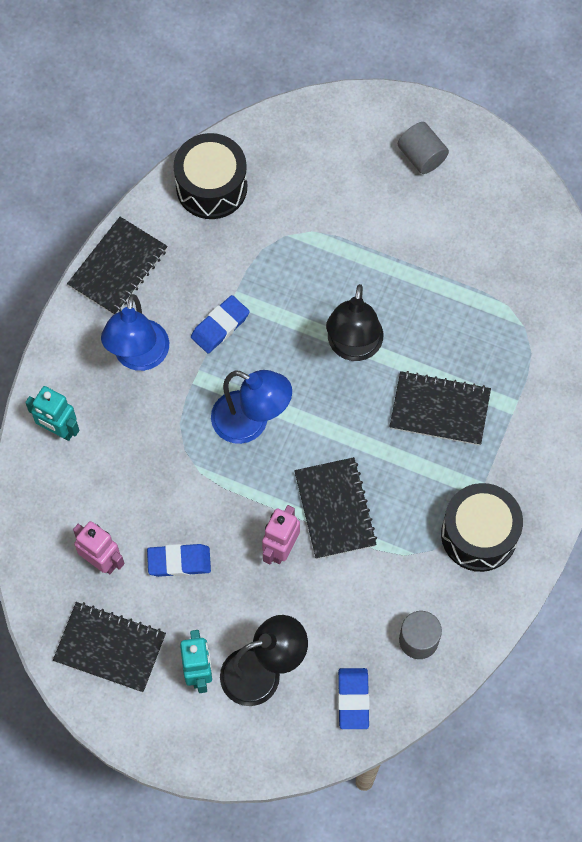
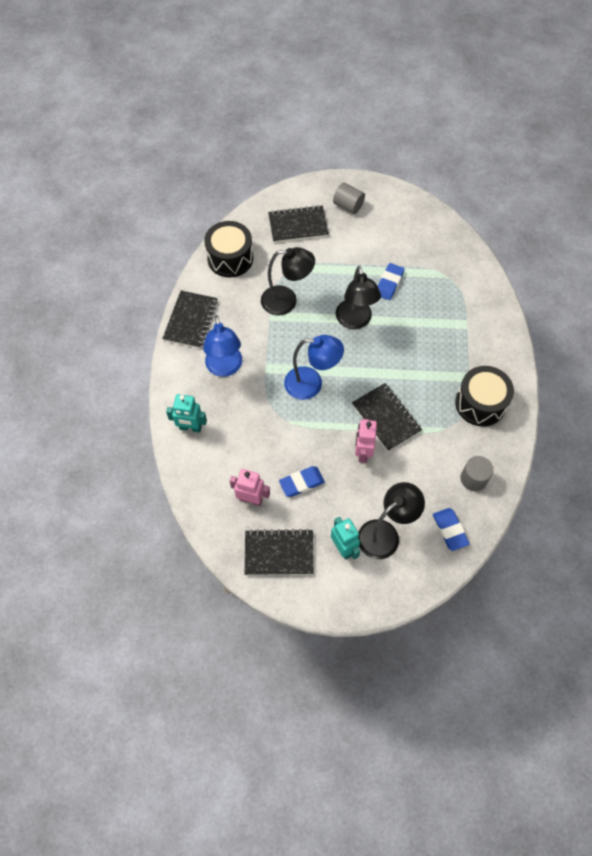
camera: 20 degrees left, 5 degrees down
(220, 326) = (268, 334): blue eraser -> blue eraser (389, 283)
(267, 283) = (287, 301): none -> black lamp
(439, 409) = (423, 339): black notebook -> black notebook (298, 225)

